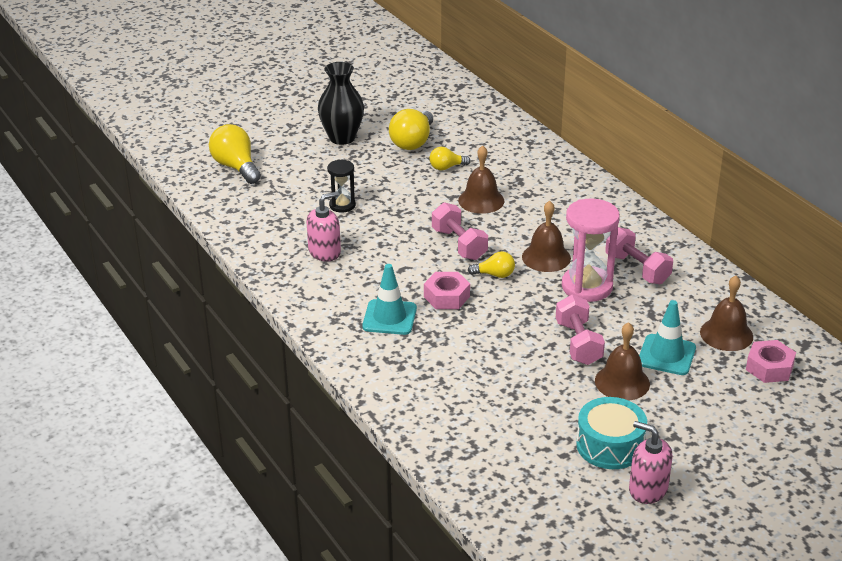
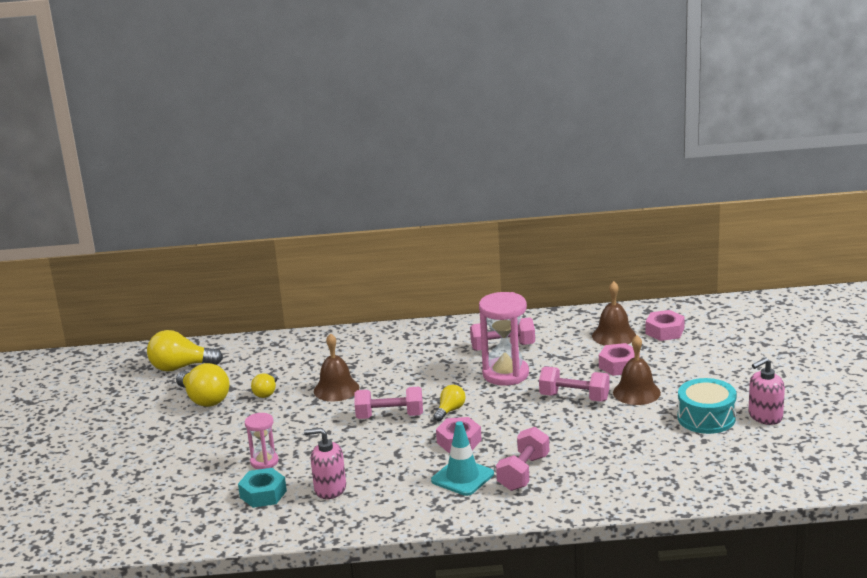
camera: 60 degrees left, 10 degrees down
(236, 167) = (125, 509): yellow light bulb -> yellow light bulb (181, 367)
(296, 222) = (263, 494): none -> turquoise nut
(324, 252) = (330, 489): pink soap dispenser -> pink soap dispenser turned 75 degrees counterclockwise
(342, 138) = (150, 435): black vase -> none
(342, 205) = (264, 462): black hourglass -> pink hourglass
(421, 351) = (523, 473): none -> pink dumbbell
(546, 257) = (449, 381): brown bell -> none
(666, 355) = (619, 365): turquoise traffic cone -> pink nut

